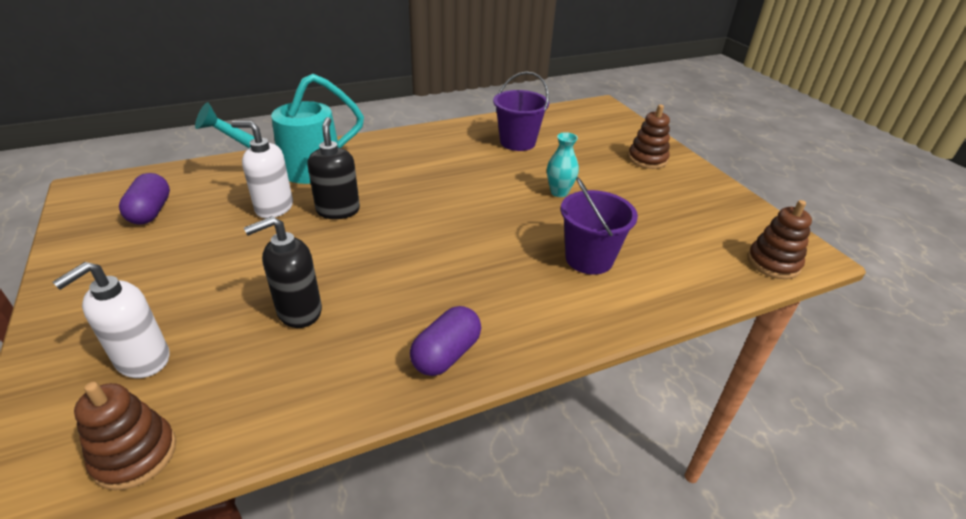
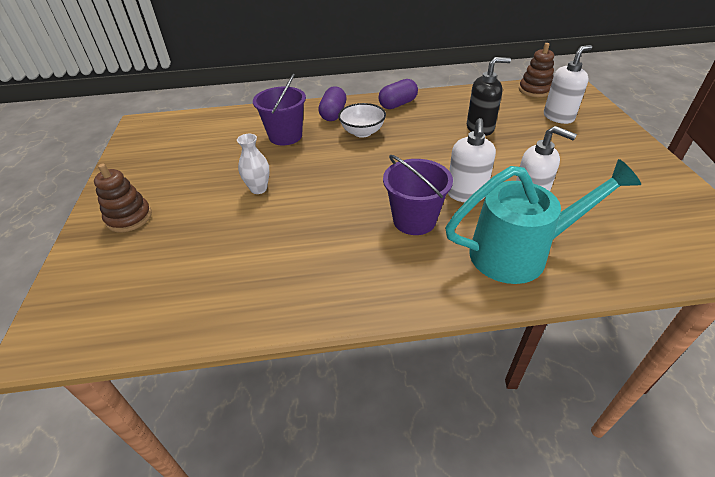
camera: 160 degrees left, 5 degrees up
(150, 212) = (646, 214): purple capsule -> purple capsule (333, 114)
(338, 210) = (466, 194): black soap dispenser -> white soap dispenser
(484, 279) = (362, 132): none -> white bowl
(517, 142) = (244, 267): purple bucket -> purple bucket (414, 220)
(559, 192) = (258, 189): turquoise vase -> white vase
(773, 263) = (172, 122): brown stacking toy -> none

